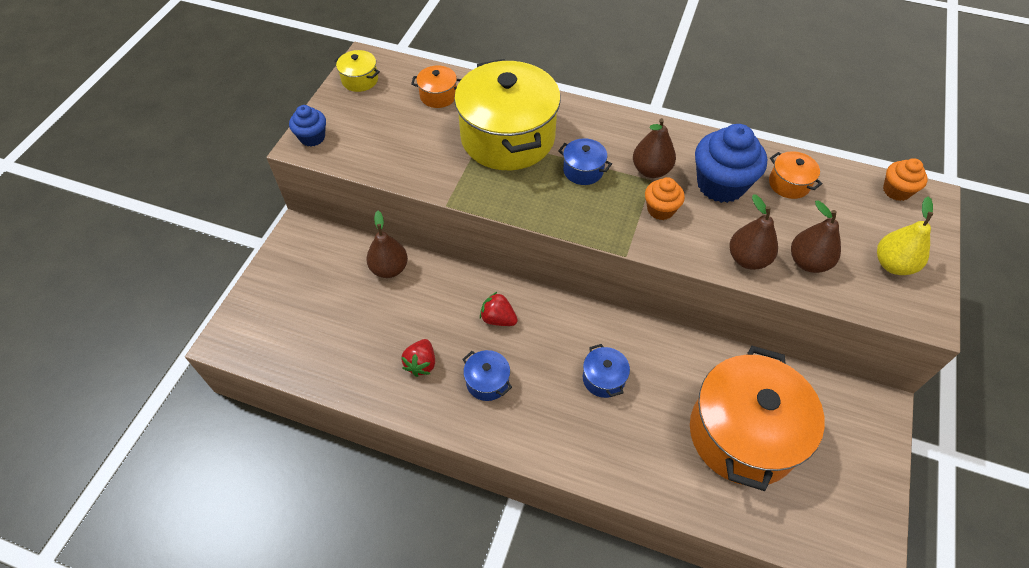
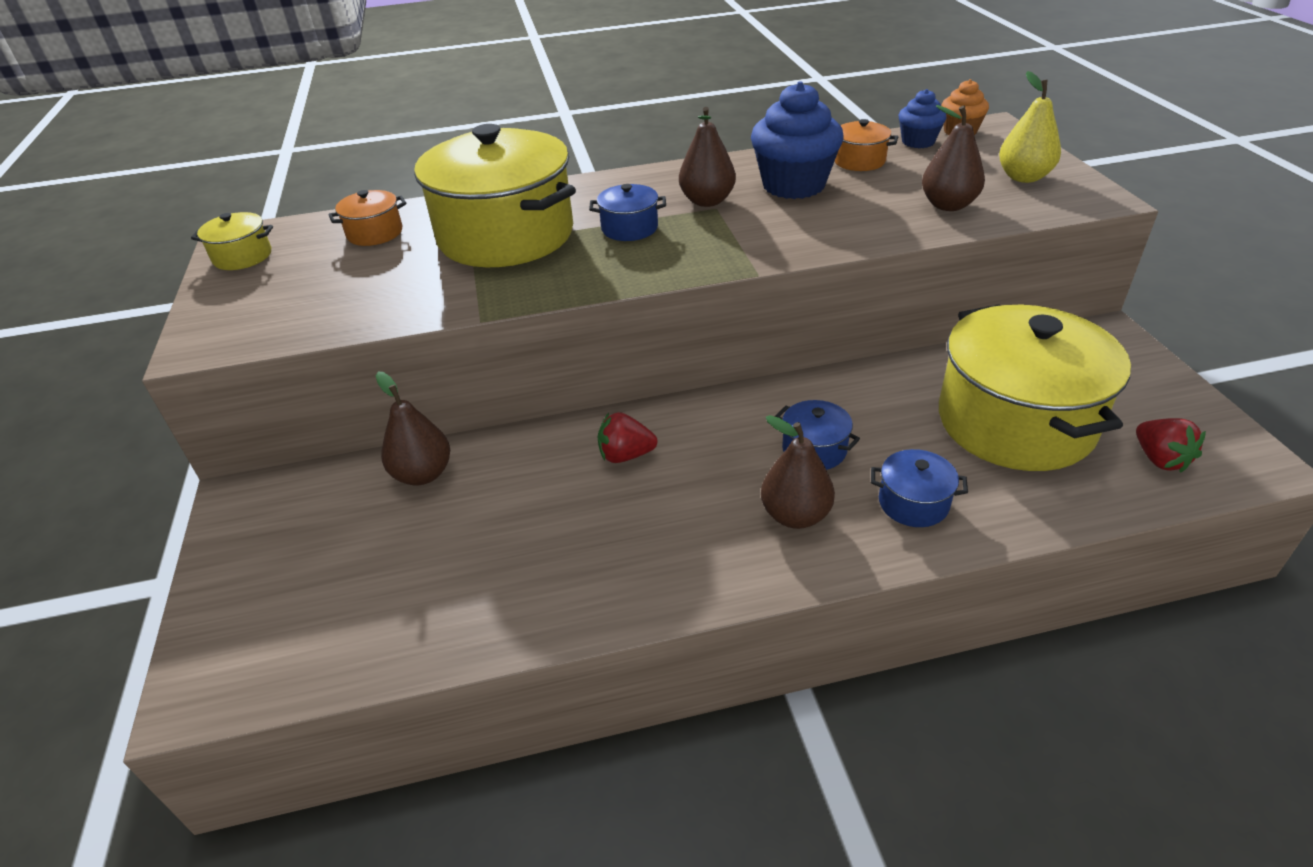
camera: 30 degrees left, 15 degrees down
(312, 137) = (210, 332): blue cupcake -> blue cupcake (918, 142)
(421, 364) = (561, 555): red strawberry -> red strawberry (1160, 459)
(487, 382) = (673, 527): blue pot -> blue pot (913, 503)
(660, 209) = (753, 225): orange cupcake -> none
(743, 434) = (1015, 422): orange pot -> yellow pot
(747, 259) = (888, 226): brown pear -> brown pear (795, 515)

